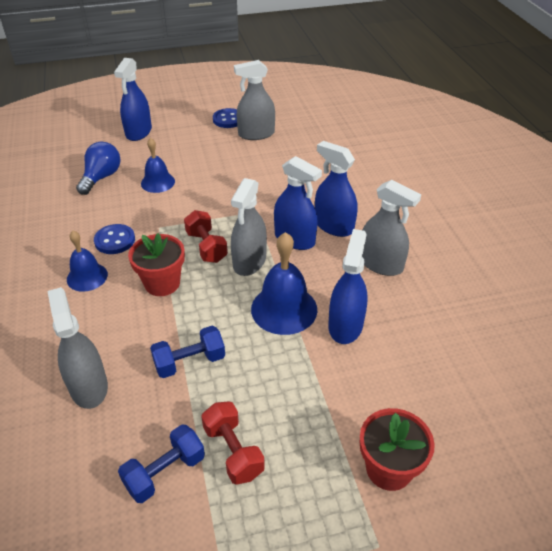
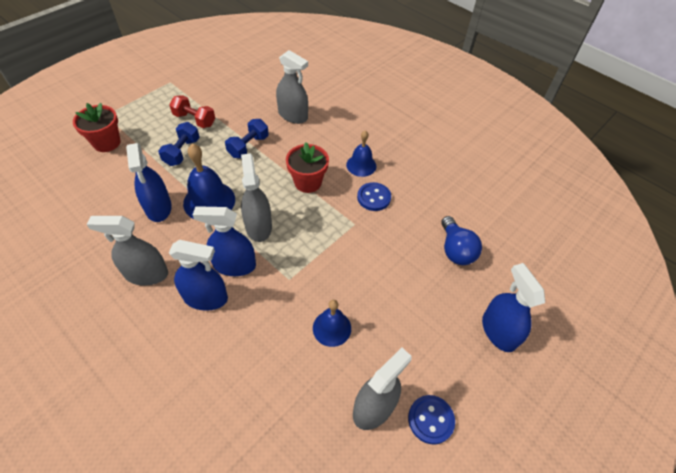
camera: 145 degrees right, 10 degrees up
(158, 182) = (403, 269): blue bell -> blue bell (332, 328)
(165, 472) = (223, 101): blue dumbbell -> blue dumbbell (182, 152)
(206, 247) = (301, 224): red dumbbell -> none

